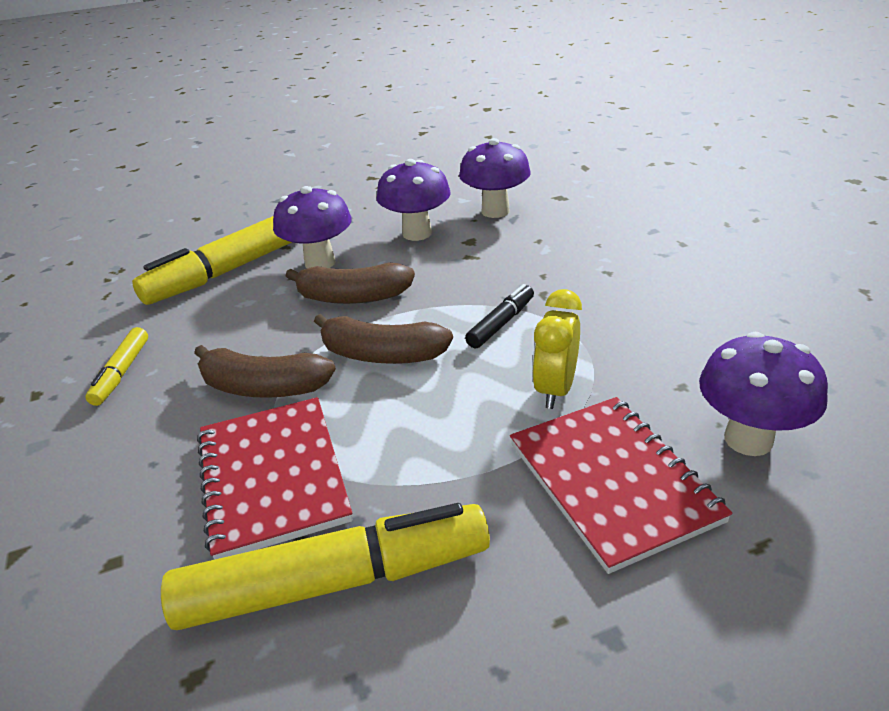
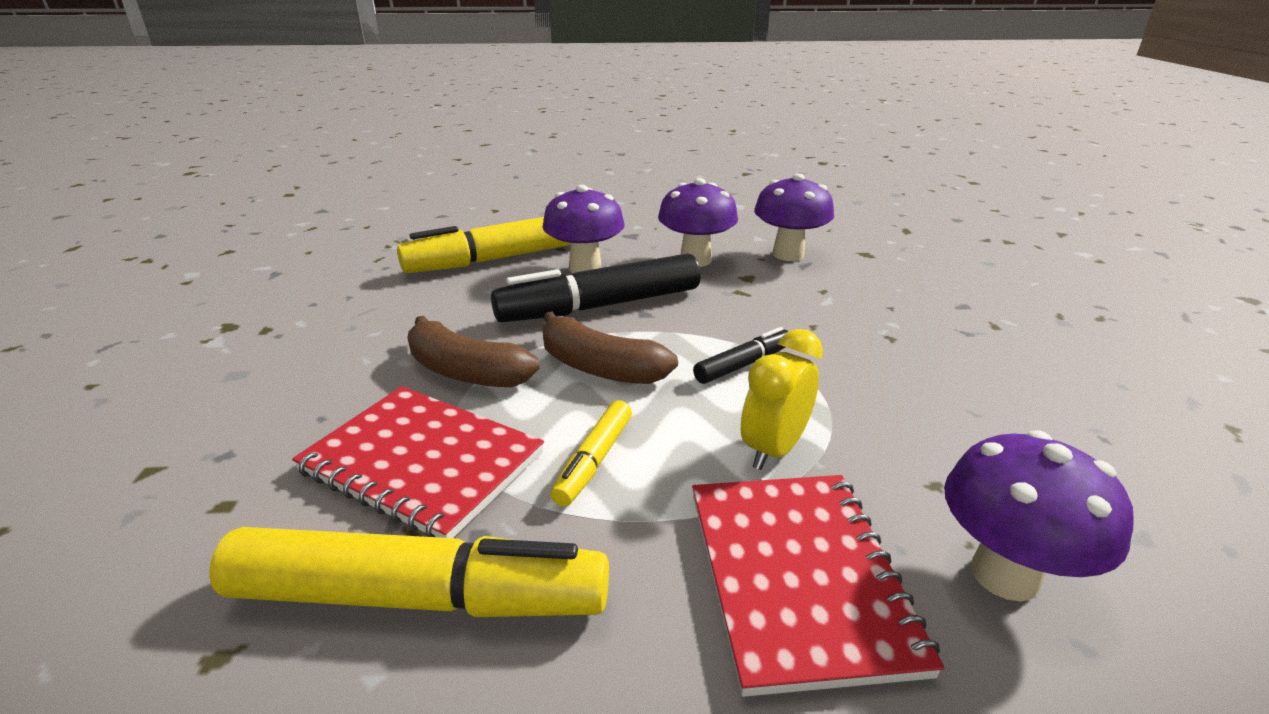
camera: 15 degrees right, 5 degrees down
(121, 373) = (348, 328): yellow marker -> yellow marker (594, 460)
(272, 477) = (422, 463): red notebook -> red notebook turned 60 degrees counterclockwise
(353, 297) = (600, 306): brown banana -> black marker

